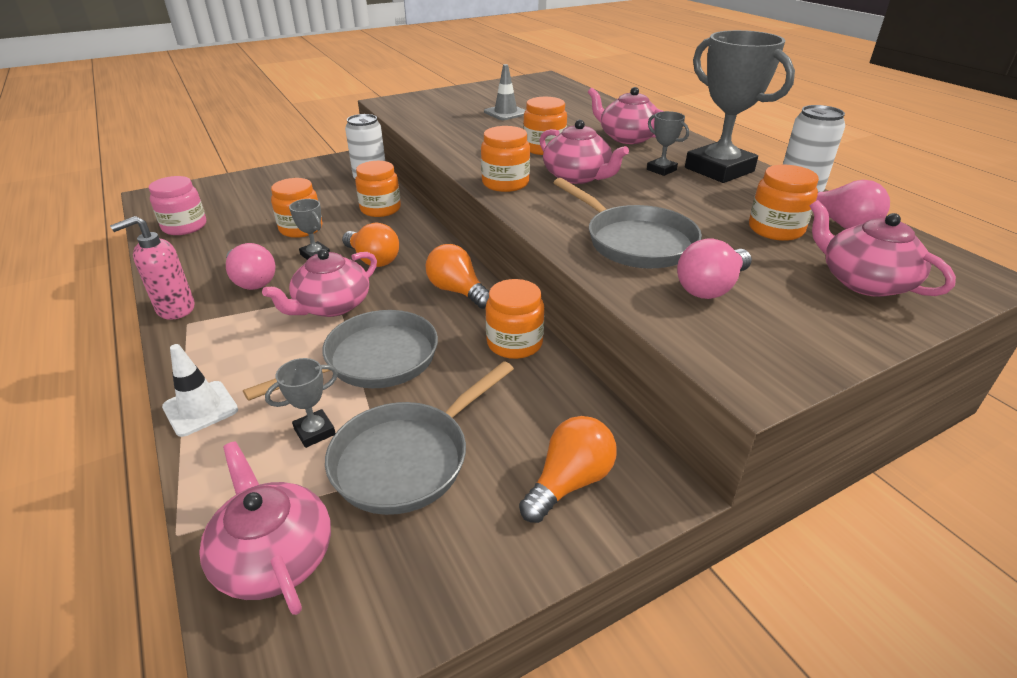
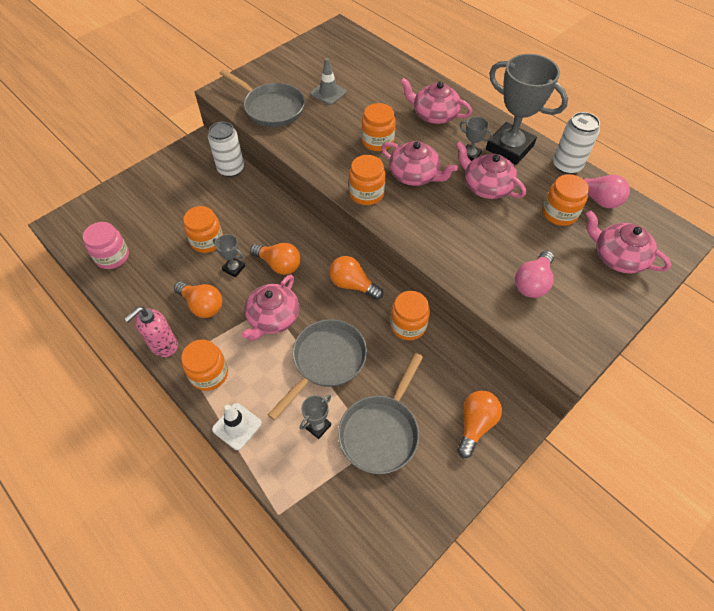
camera: 15 degrees left, 20 degrees up
(252, 281) = (202, 305): pink light bulb -> orange light bulb
(274, 556) = (339, 512): pink teapot -> pink teapot (486, 186)
(380, 209) = (257, 205): orange jar -> orange jar (209, 374)
(635, 242) = (475, 245): grey pan -> grey pan (271, 108)

